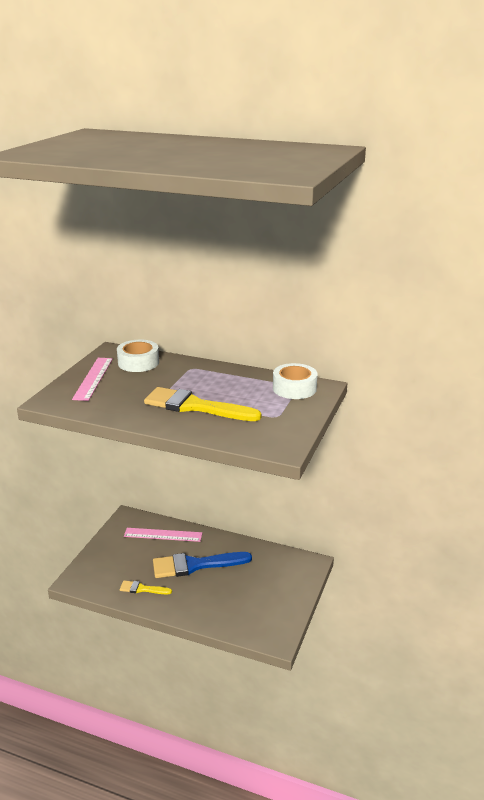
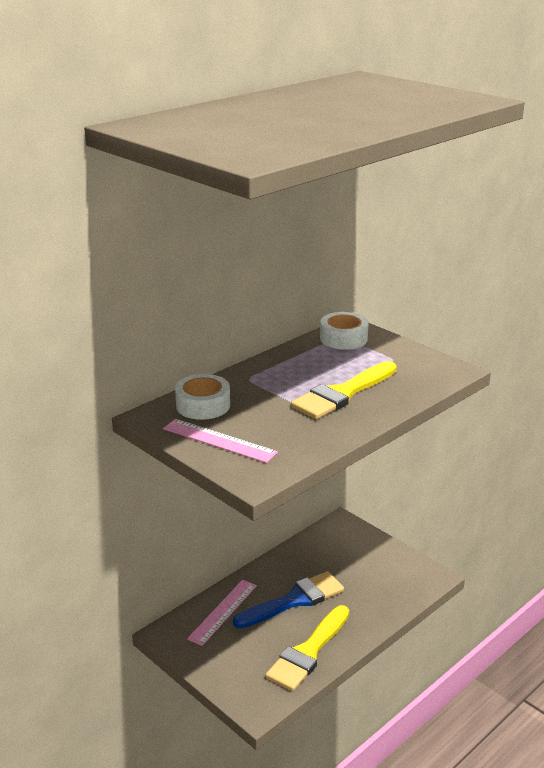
camera: 65 degrees left, 0 degrees up
(142, 589) = (308, 652): yellow brush -> yellow brush, size x1.98
(195, 565) = (294, 600): blue brush -> blue brush turned 135 degrees counterclockwise

